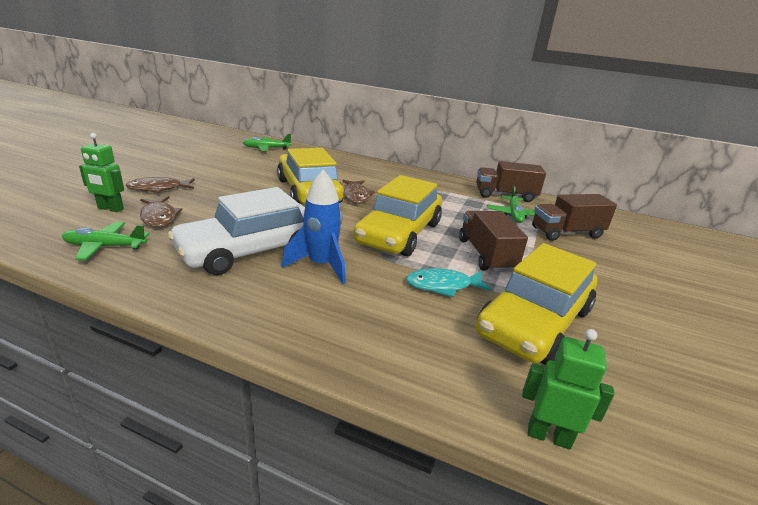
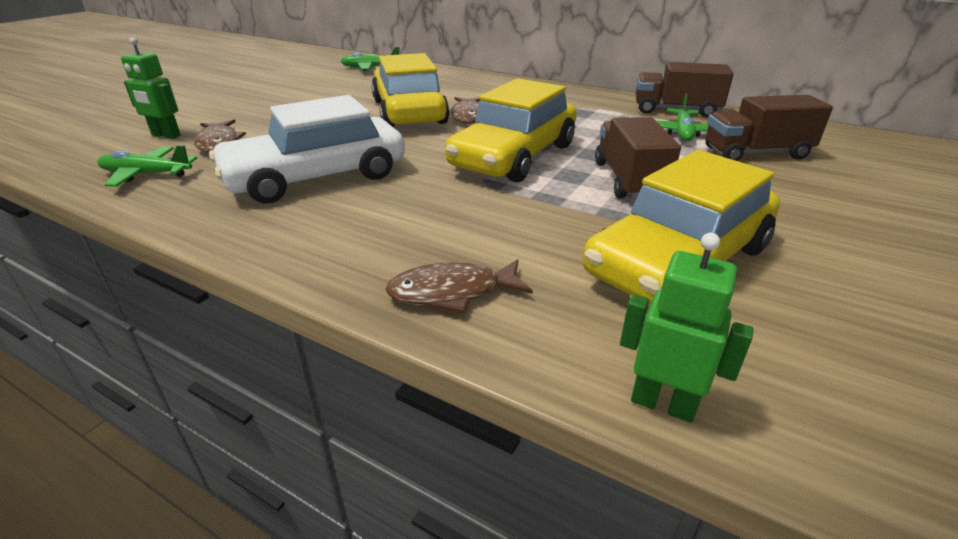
camera: 10 degrees right, 5 degrees up
(158, 189) = (227, 114): brown fish -> brown fish (452, 292)
(321, 265) = (399, 193): blue rocket -> none
(442, 286) = (557, 216): turquoise fish -> none

